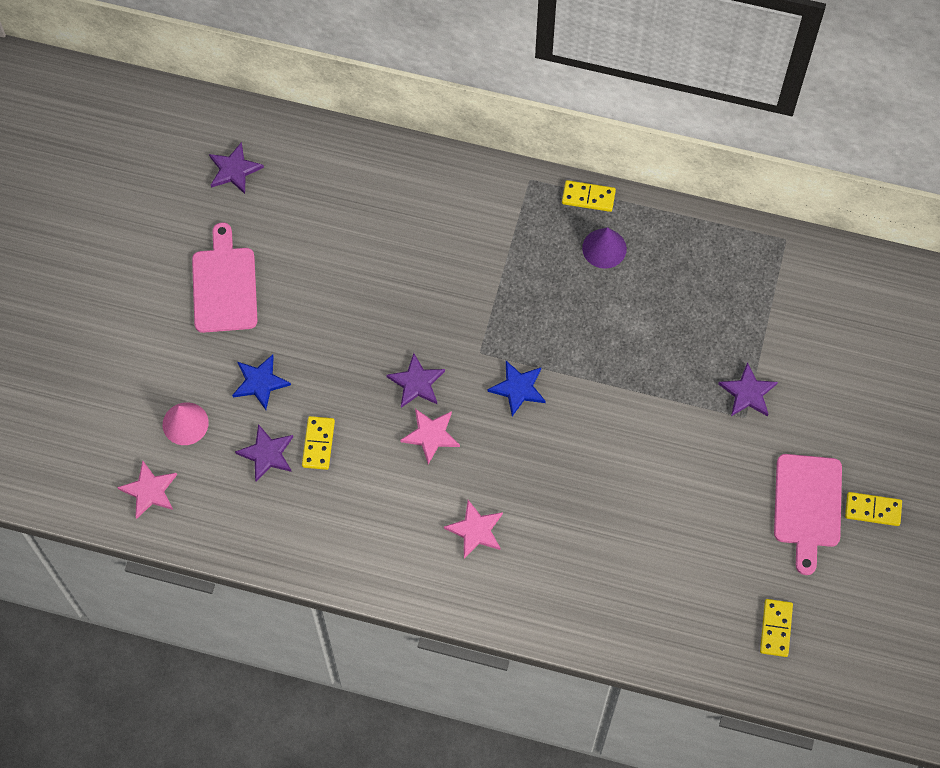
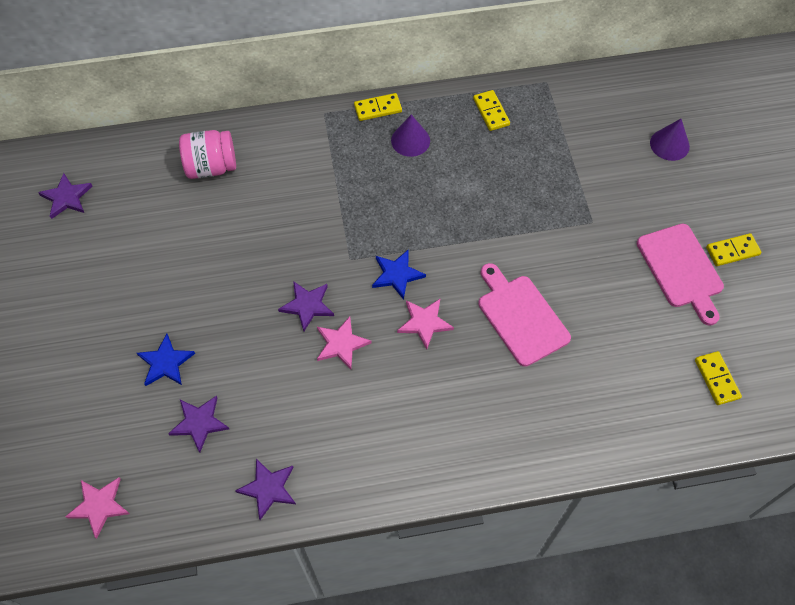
camera: 25 degrees left, 5 degrees down
(185, 423) = (109, 428): pink cone -> none
(224, 285) = (97, 293): pink cutting board -> pink cutting board (520, 316)
(318, 444) = (243, 394): yellow domino -> yellow domino (491, 112)
(388, 194) = (211, 167): none -> pink jar
(475, 530) = (421, 408): pink star -> pink star (424, 323)
(748, 393) = (583, 203): purple star -> purple star (268, 488)
(878, 367) = (669, 144): none -> purple cone

